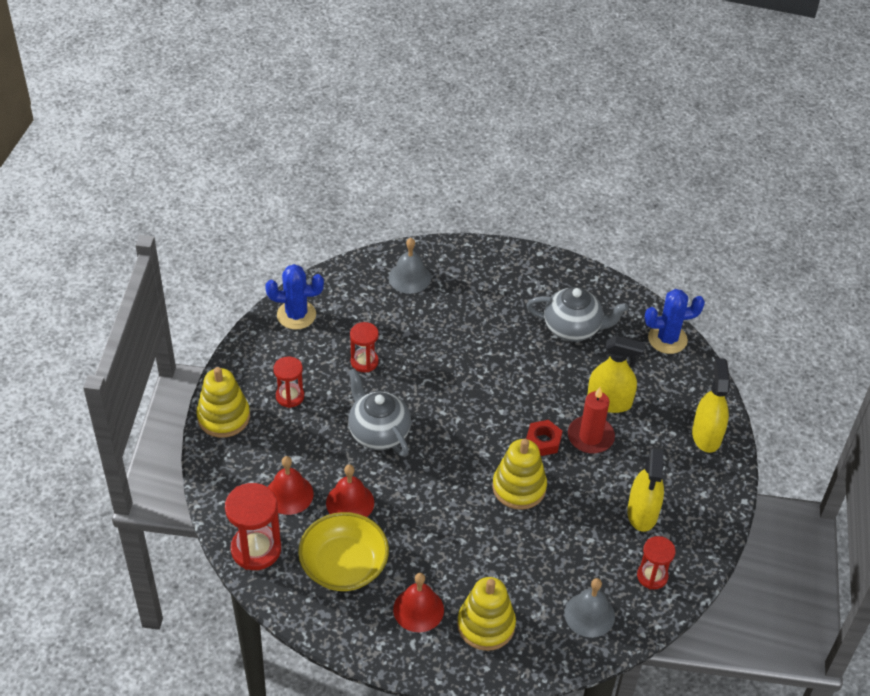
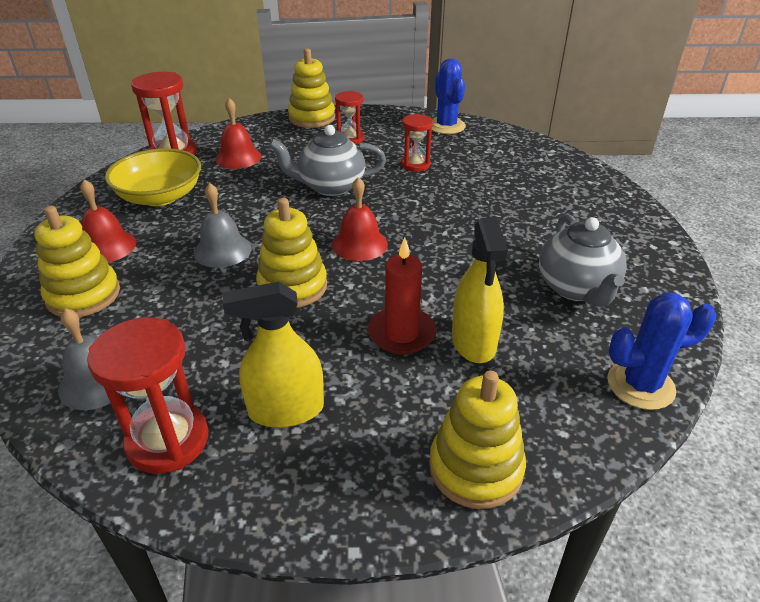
camera: 75 degrees right, 10 degrees down
(350, 502) = (237, 187): red bell -> red bell (359, 244)
(378, 432) = (330, 186): grey teapot -> grey teapot turned 135 degrees counterclockwise
(409, 277) = (545, 169): grey bell -> grey bell (222, 250)
(543, 441) = (373, 294): red nut -> none
(652, 576) = (168, 440): red hourglass -> red hourglass, size x1.62
(667, 339) = (640, 385): blue cactus -> blue cactus turned 75 degrees counterclockwise
(706, 435) = (475, 468): yellow spray bottle -> yellow stacking toy

